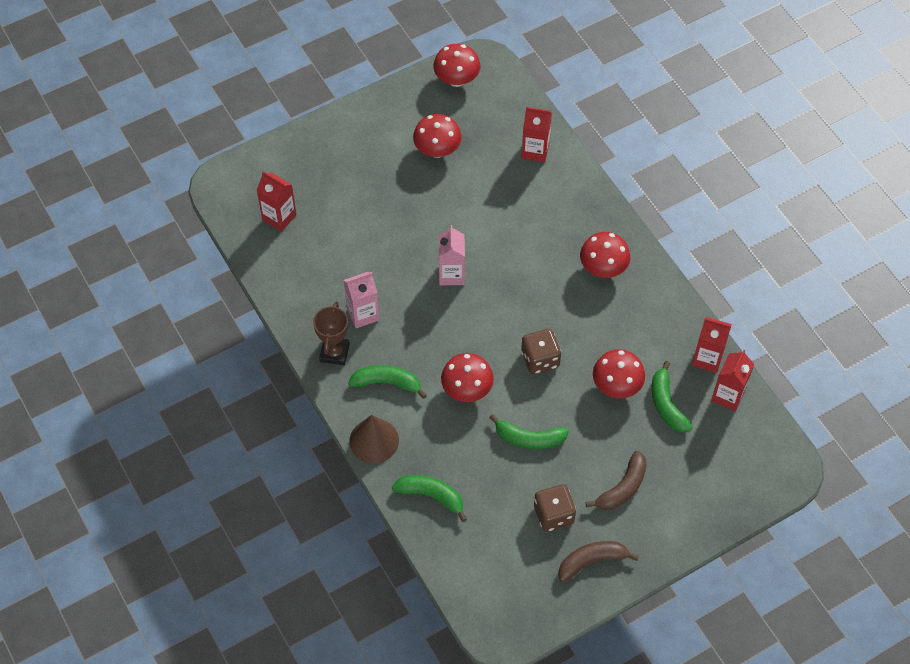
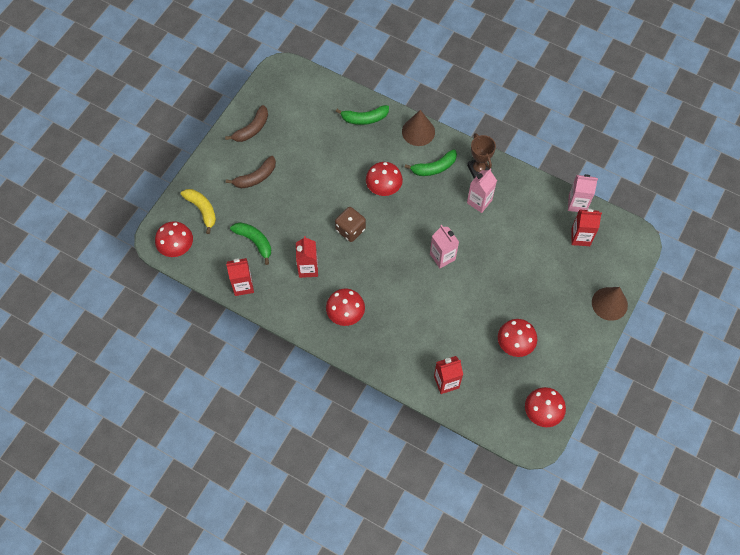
camera: 150 degrees right, 5 degrees up
(252, 254) = (577, 204): none -> pink carton
(306, 139) = (609, 303): none -> brown cone
(529, 438) = (328, 178): green banana -> none
(553, 515) = (288, 143): brown dice -> none
(616, 386) = (292, 237): red mushroom -> red mushroom (177, 247)
(622, 488) = (255, 177): brown banana -> brown banana turned 135 degrees counterclockwise
(714, 479) = (202, 210): none -> yellow banana
(728, 395) = (218, 267): red carton -> red carton (308, 268)

